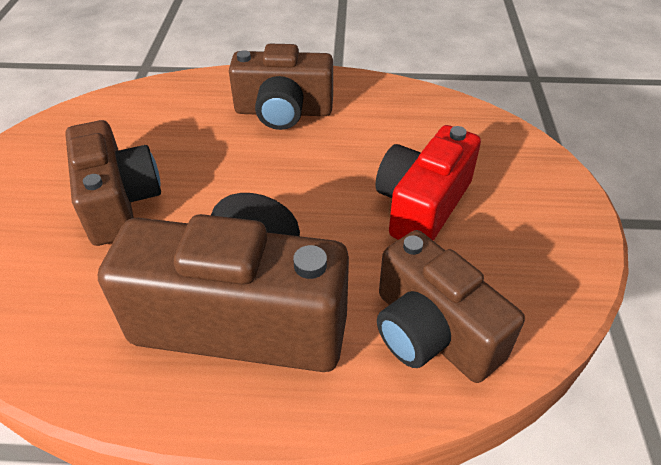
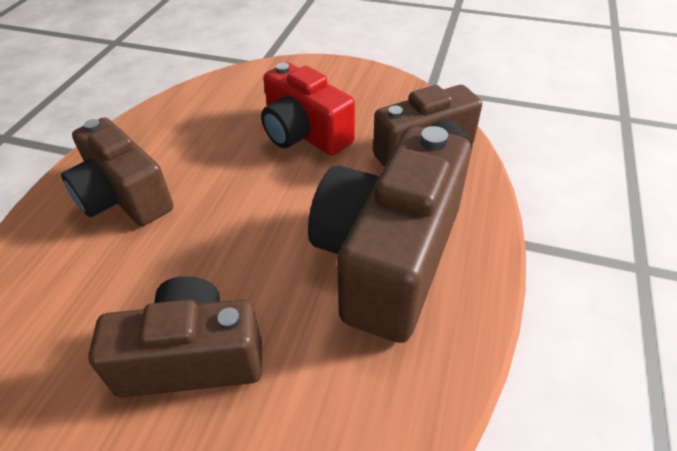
camera: 75 degrees left, 0 degrees up
(283, 111) = (124, 197): brown camera -> brown camera turned 120 degrees clockwise

